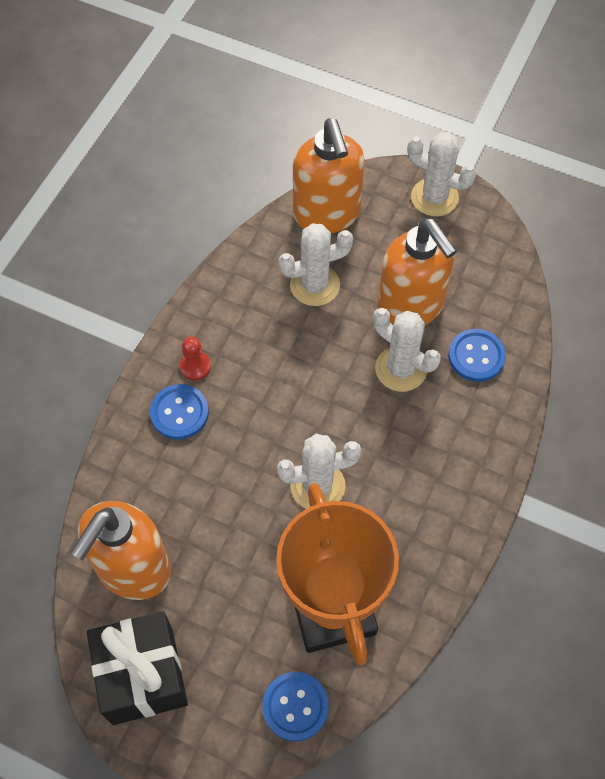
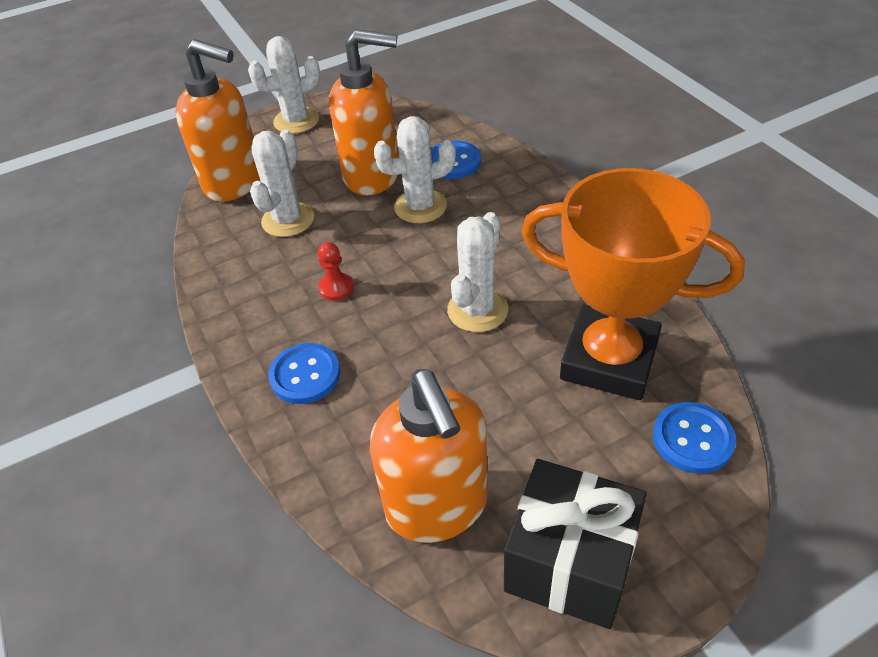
camera: 50 degrees left, 15 degrees down
(195, 366) = (271, 338): red pawn -> red pawn (336, 288)

